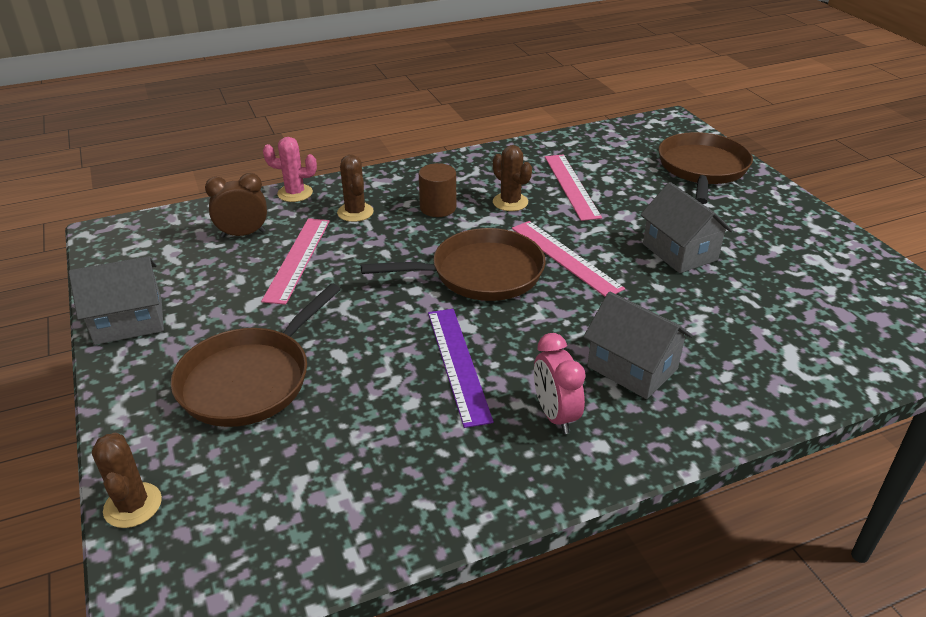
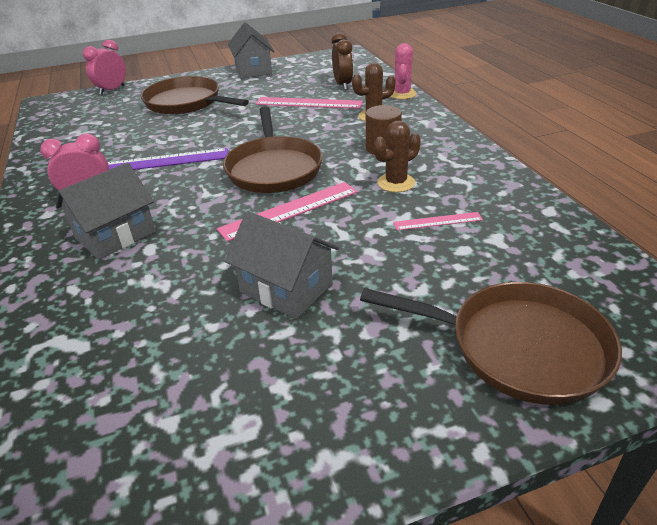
camera: 95 degrees right, 0 degrees up
(133, 505) = (112, 90): brown cactus -> pink clock
(571, 186) = (437, 221): pink ruler -> pink ruler, size x0.56
(679, 252) = (286, 288): grey house -> grey house turned 60 degrees clockwise

